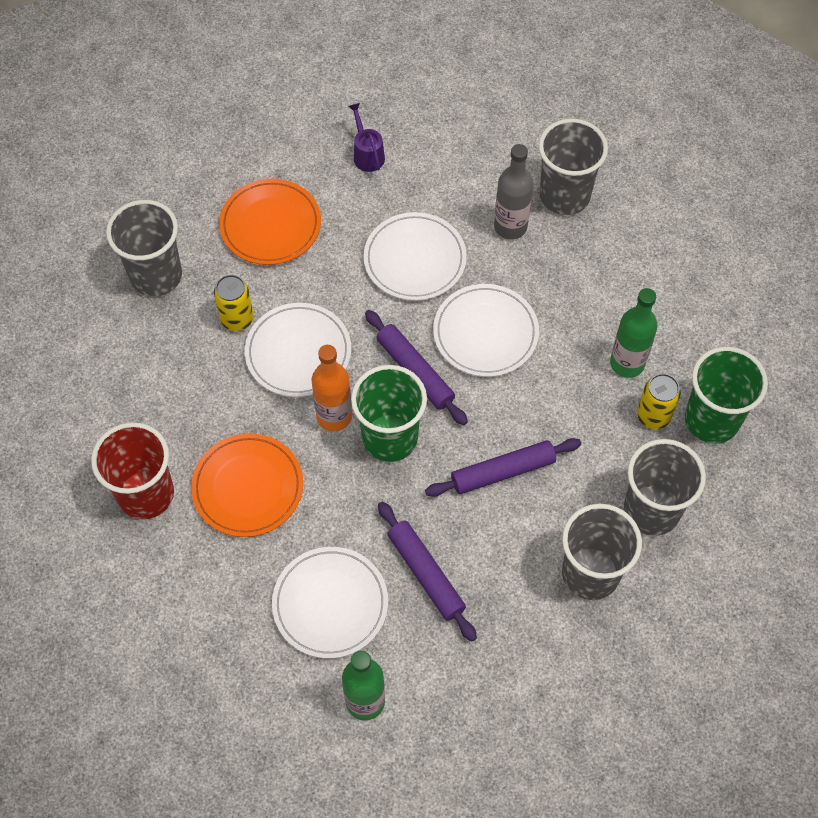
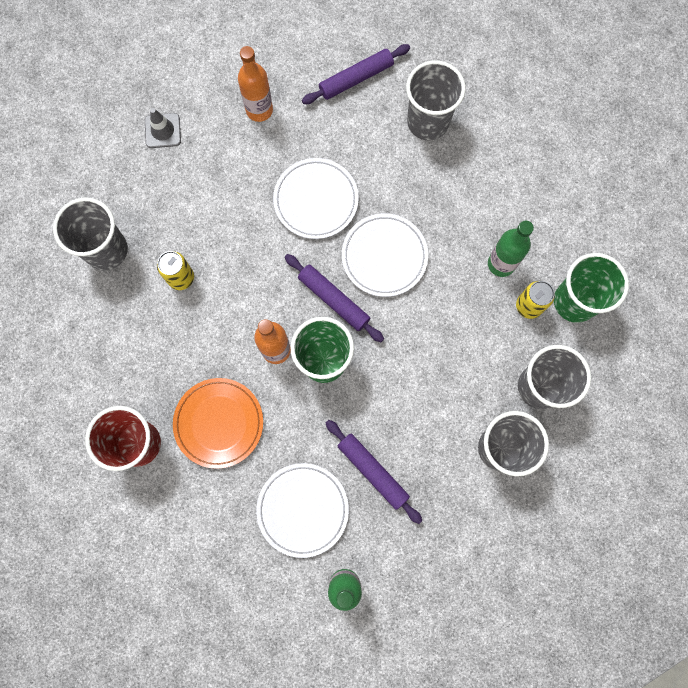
camera: 10 degrees left, 15 degrees up
(250, 159) = (163, 131): none -> grey traffic cone
(270, 225) = (192, 188): orange plate -> none
(298, 352) = (236, 299): white plate -> none
(367, 154) = (259, 110): purple watering can -> orange bottle
(503, 472) = (418, 374): purple rolling pin -> purple rolling pin (356, 78)
(510, 227) = (388, 157): grey bottle -> none

